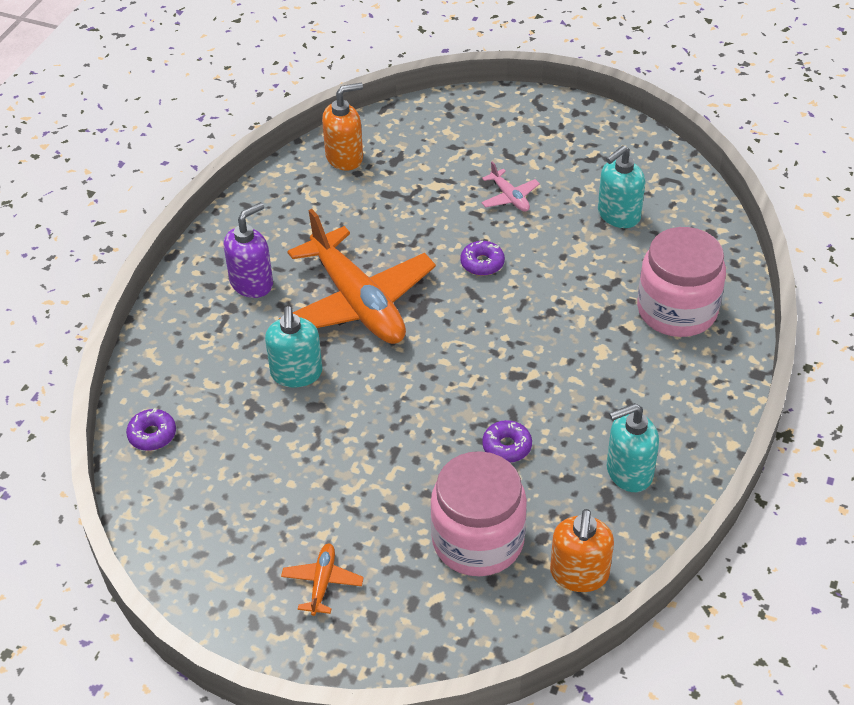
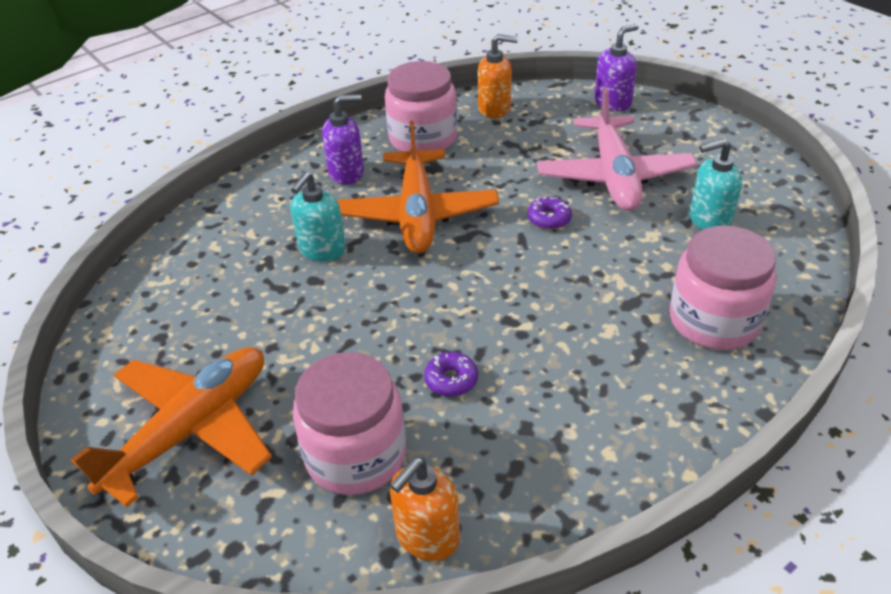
camera: 30 degrees right, 5 degrees down
(152, 435) = (175, 255): purple donut -> none
(298, 217) = (423, 139): none -> pink jar
(322, 583) = (191, 430): orange plane -> orange plane, size x2.43
(455, 113) = (613, 102): none -> purple soap dispenser
(509, 197) = (614, 176): pink plane -> pink plane, size x2.43
(628, 472) = (554, 455): turquoise soap dispenser -> none

